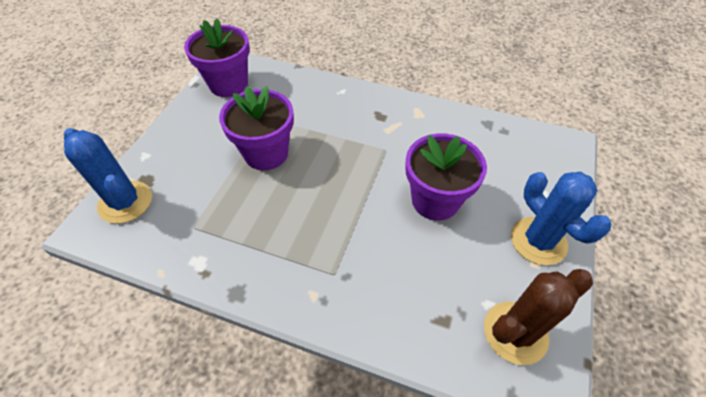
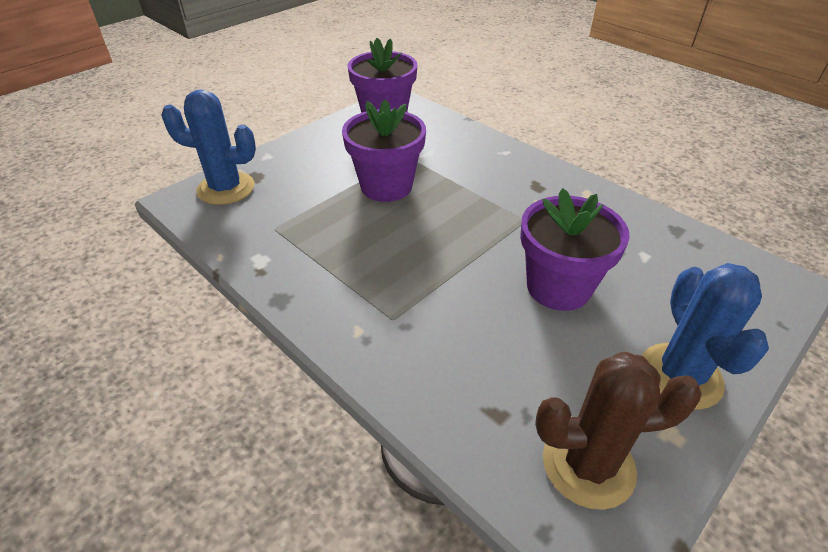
camera: 25 degrees right, 10 degrees down
(125, 202) = (226, 188): blue cactus -> blue cactus turned 60 degrees counterclockwise

